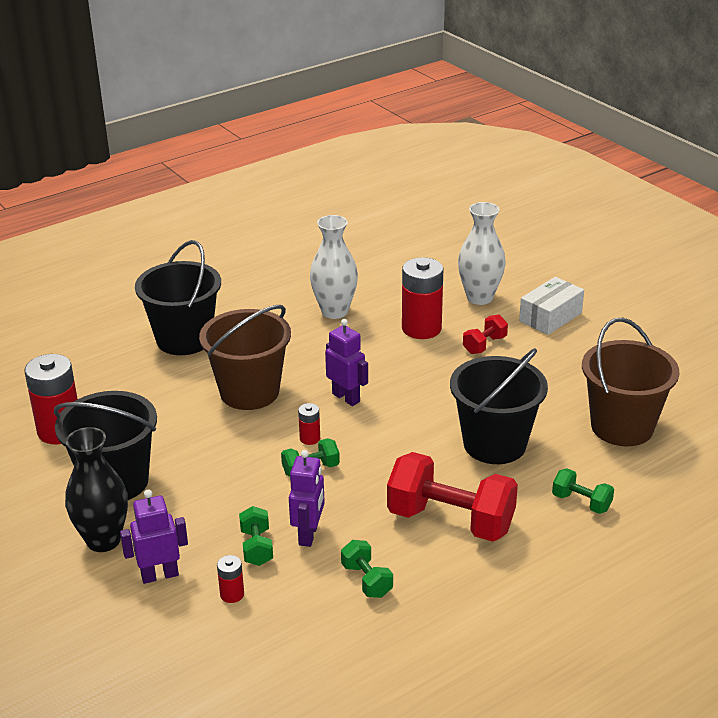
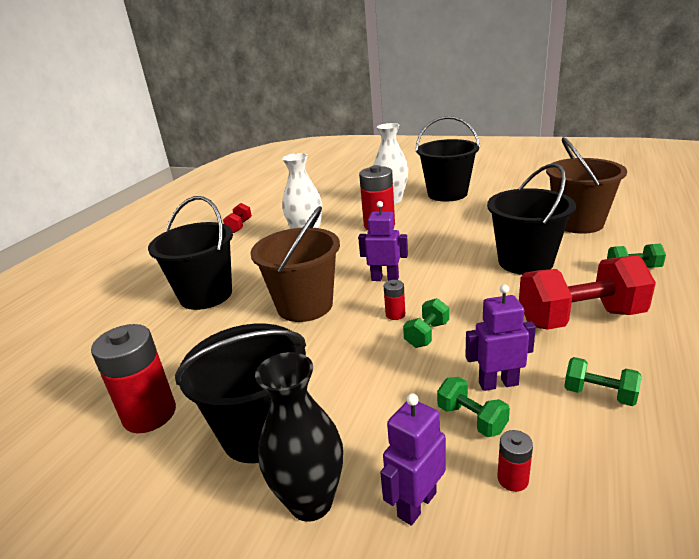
camera: 30 degrees left, 5 degrees down
(309, 534) = (498, 383): purple robot -> purple robot turned 75 degrees counterclockwise
(484, 345) = (431, 218): red dumbbell -> red dumbbell (239, 226)
(550, 317) = (447, 194): white box -> black bucket

